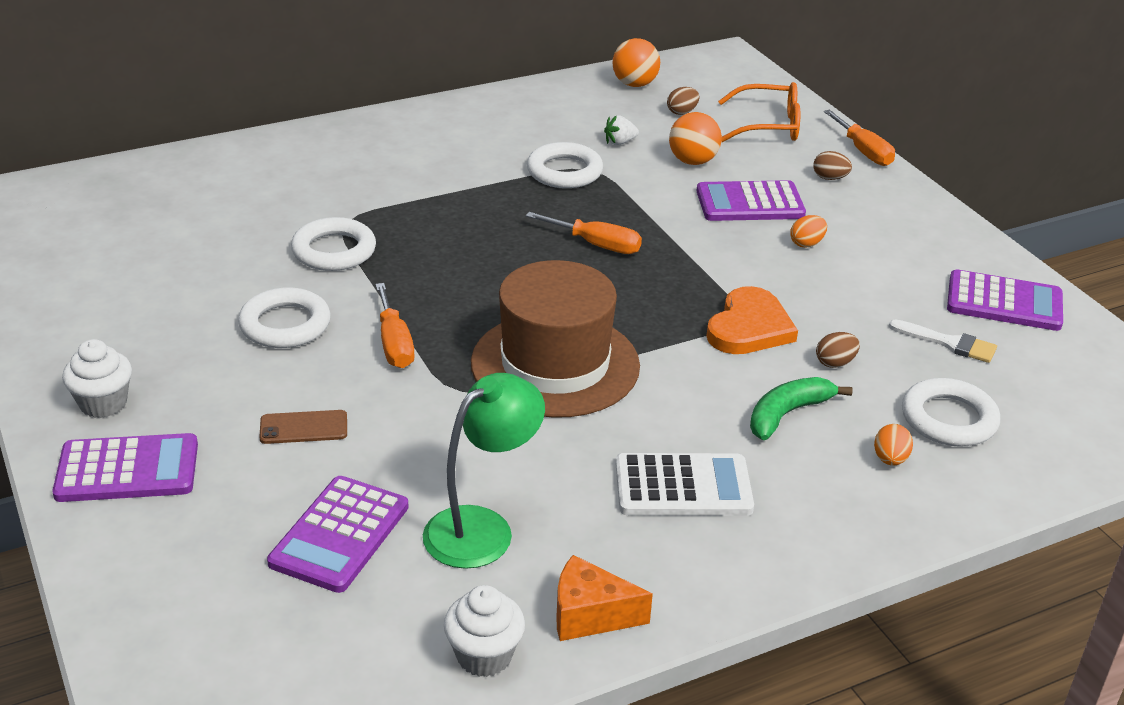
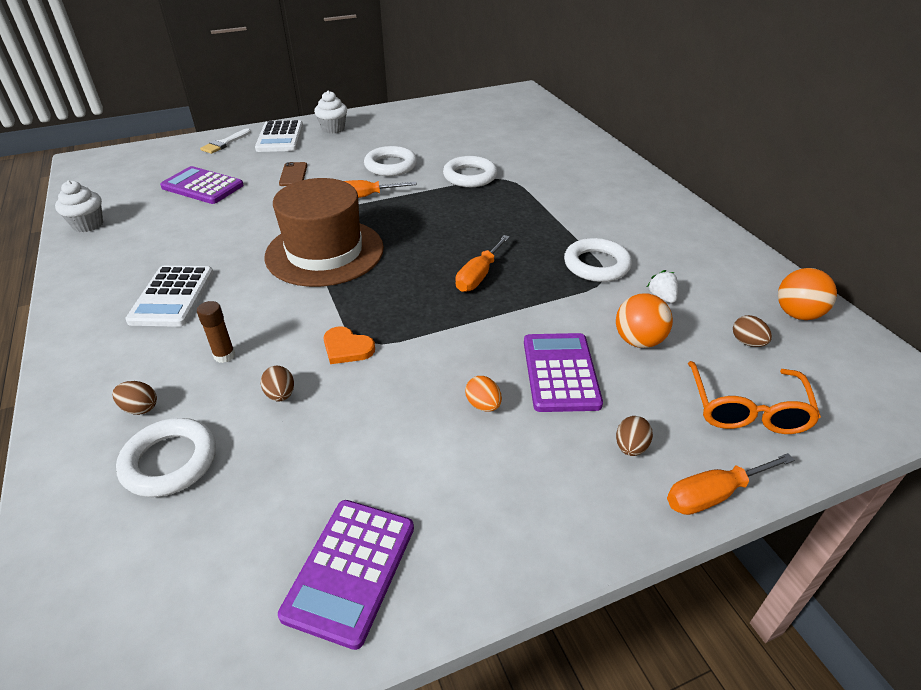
camera: 95 degrees right, 5 degrees up
(127, 469) = (280, 137): purple calculator -> white calculator
(482, 527) = (182, 224): green lamp -> none
(590, 615) = (89, 256): orange cheese -> none
(749, 327) = (347, 348): orange heart -> orange heart, size x0.63
(787, 414) = (224, 355): green banana -> brown glue stick
(890, 459) = (140, 408): orange egg -> brown egg
(949, 343) = (285, 491): white brush -> white brush (225, 143)

